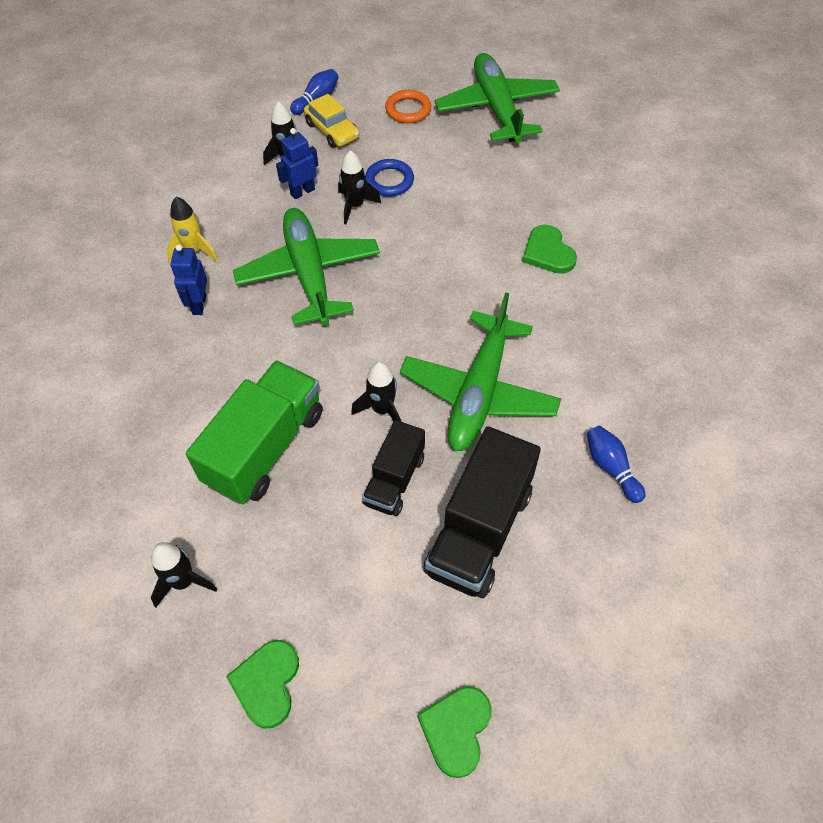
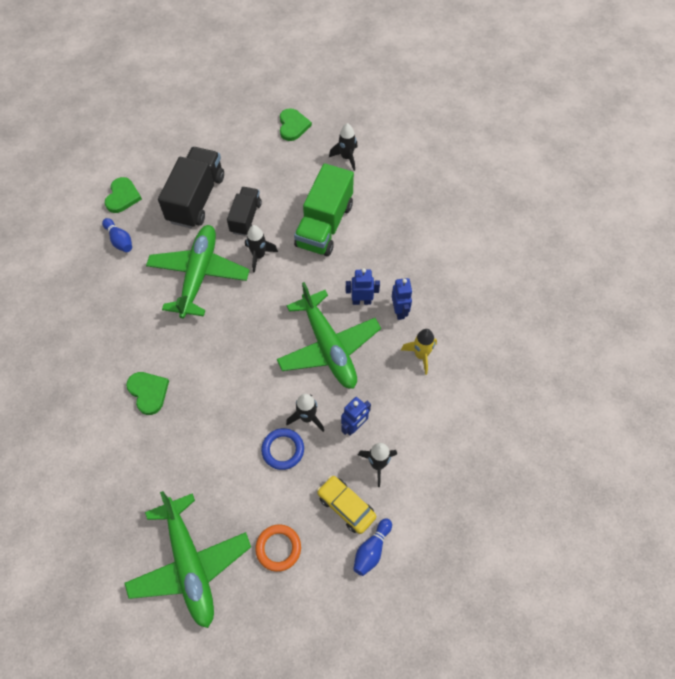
camera: 170 degrees right, 5 degrees up
(246, 324) = (361, 301): none -> blue robot
(456, 730) = (204, 121): green heart -> green heart (122, 196)

